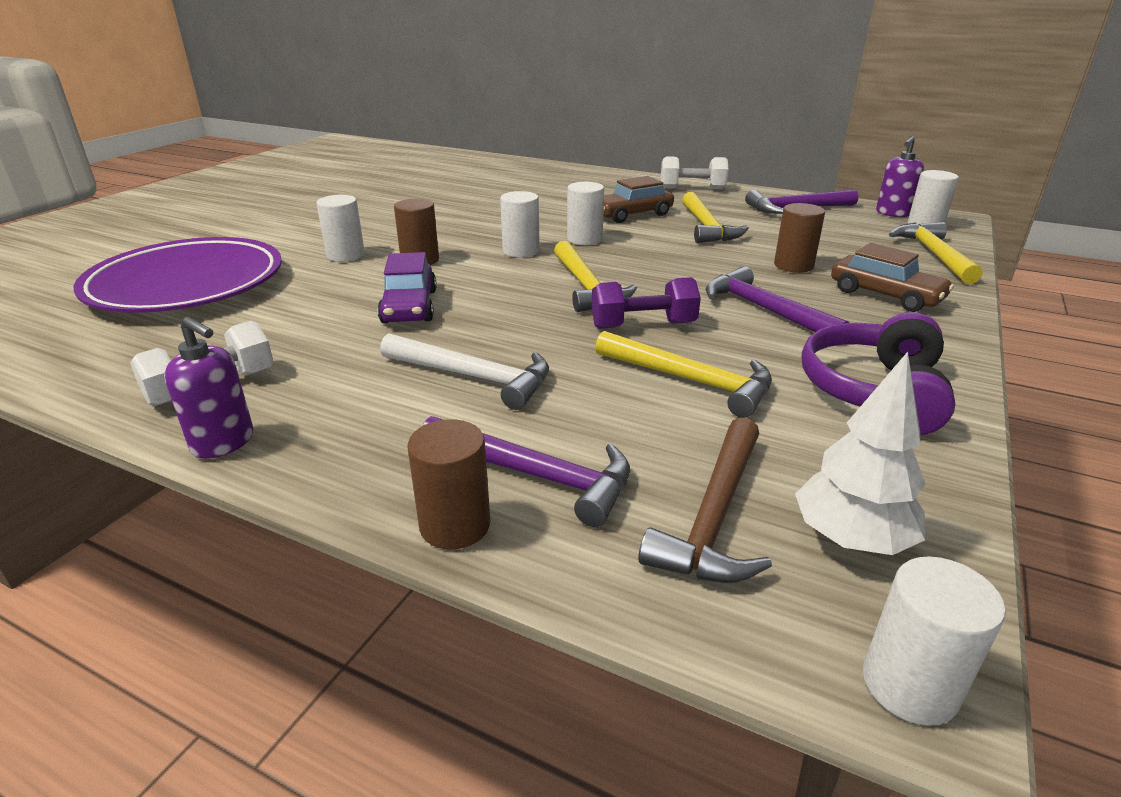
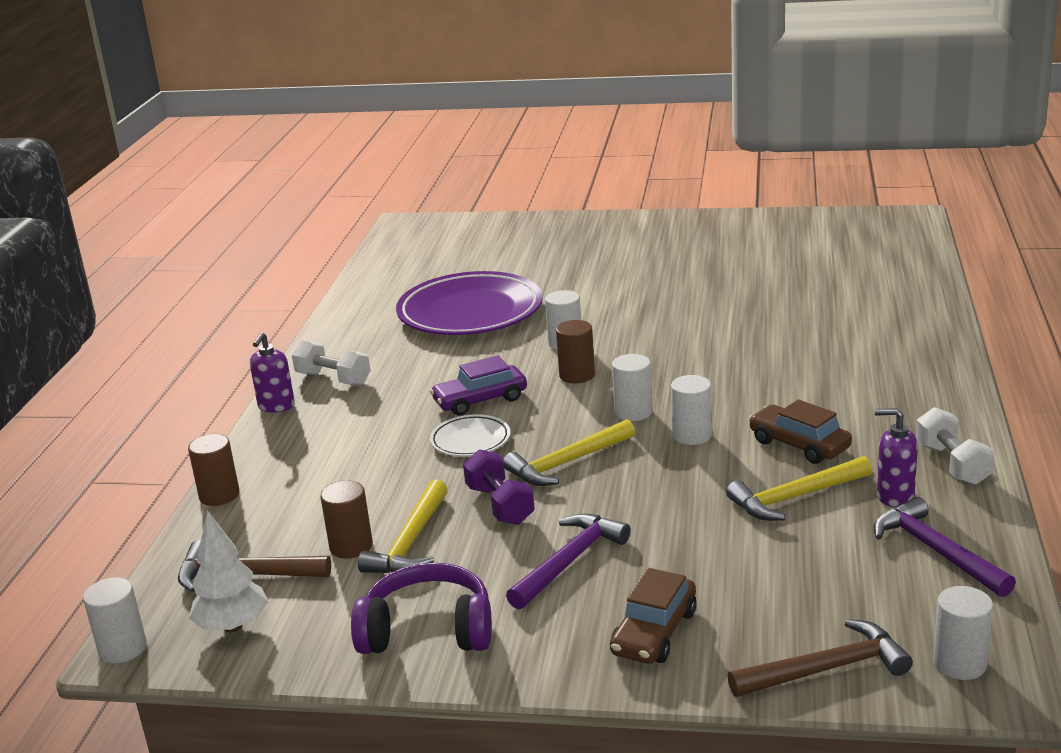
camera: 75 degrees right, 5 degrees down
(474, 377) = (380, 456): white hammer -> none
(493, 322) = (470, 440): none -> white plate
(536, 475) = (270, 508): purple hammer -> none
(793, 265) = (706, 567): brown cylinder -> brown cylinder (351, 546)
(893, 213) = (996, 634): purple soap dispenser -> purple soap dispenser (894, 496)
(934, 254) = (826, 669): yellow hammer -> brown hammer

